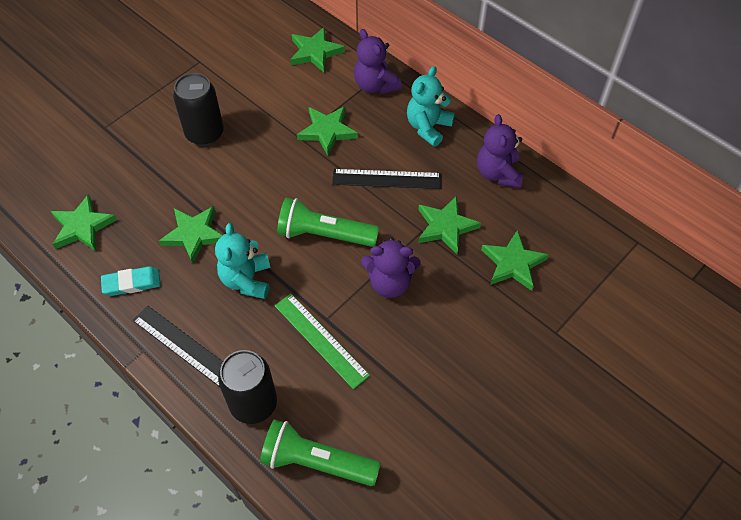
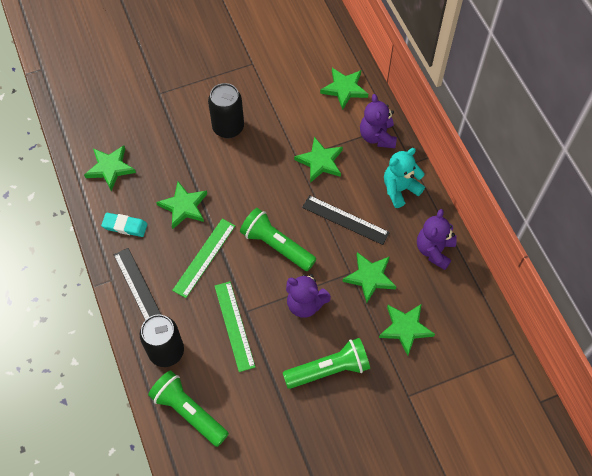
camera: 25 degrees right, 5 degrees up
(247, 280) = (204, 257): turquoise teddy bear -> green ruler
(455, 342) = (329, 369): none -> green flashlight

